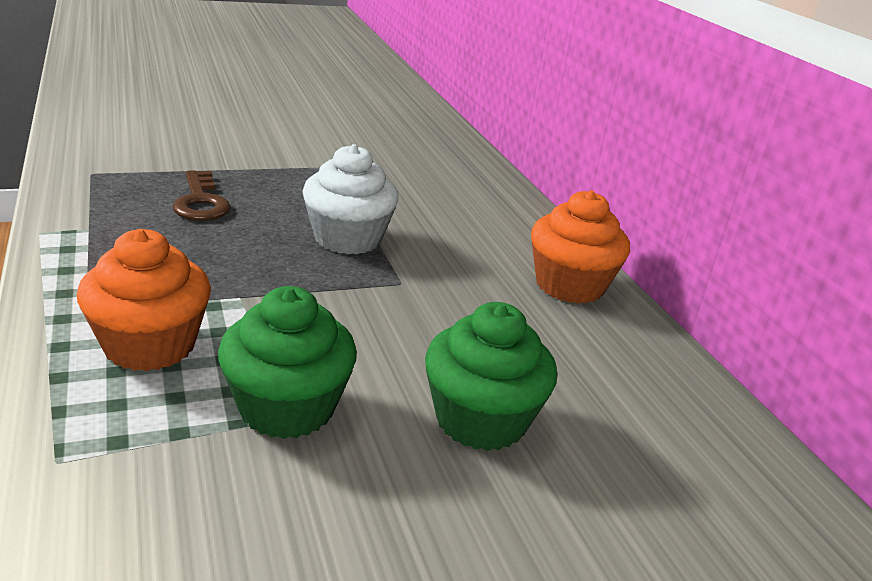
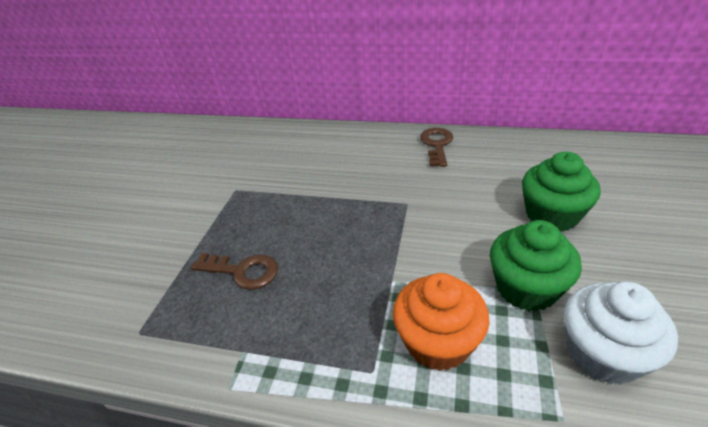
camera: 50 degrees left, 10 degrees up
(348, 238) = (342, 210): white cupcake -> white cupcake (602, 353)
(569, 285) = (436, 144): orange cupcake -> brown key

